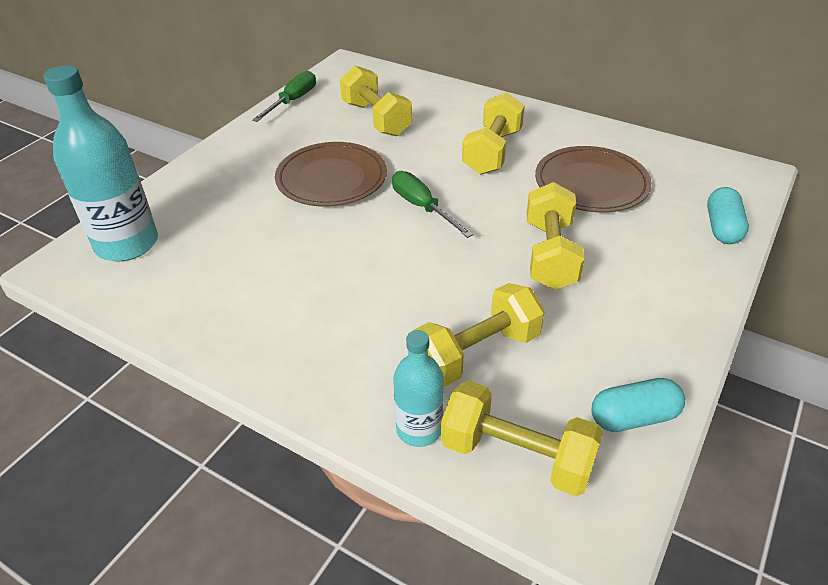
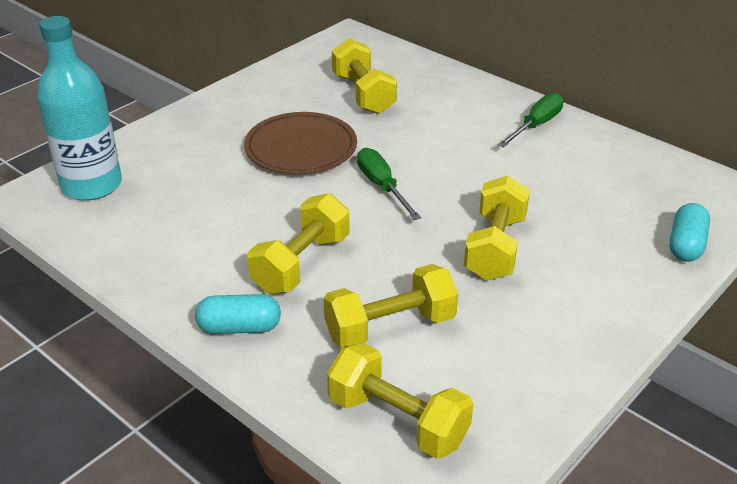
camera: 10 degrees right, 5 degrees down
(293, 101) = (284, 67): green screwdriver -> green screwdriver (536, 125)
(419, 429) = (314, 384): turquoise bottle -> none
(492, 152) = (471, 141): yellow dumbbell -> yellow dumbbell (301, 264)
(591, 184) = (563, 185): brown plate -> none
(633, 417) = (522, 405): turquoise capsule -> turquoise capsule (239, 328)

